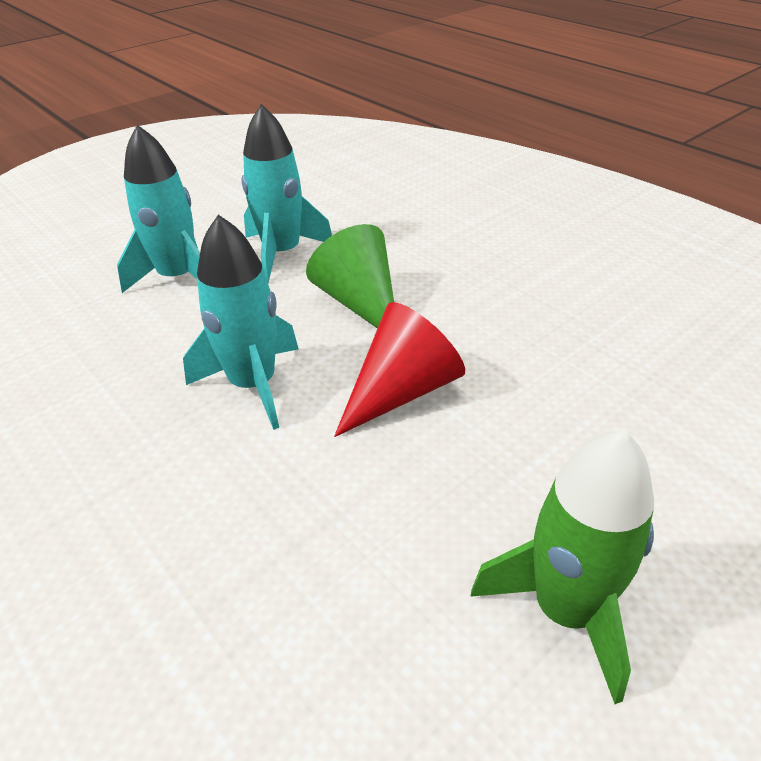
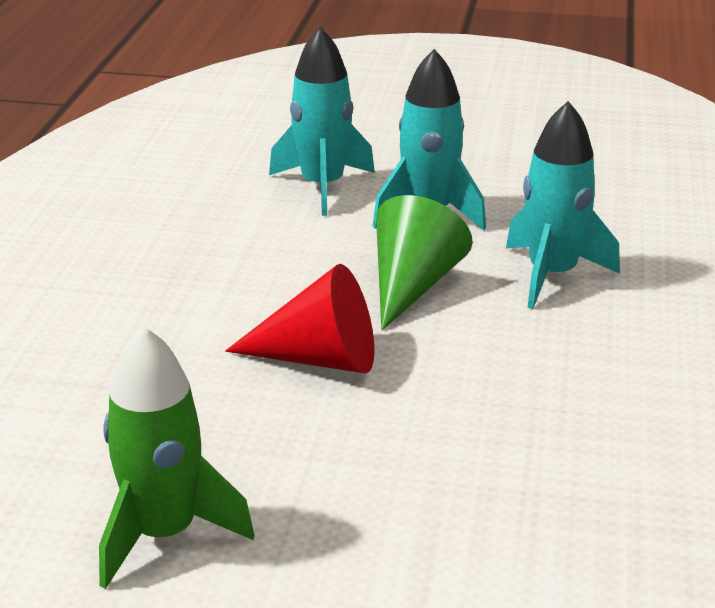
camera: 50 degrees right, 10 degrees down
(253, 385) = (238, 287): turquoise rocket -> turquoise rocket (552, 275)

